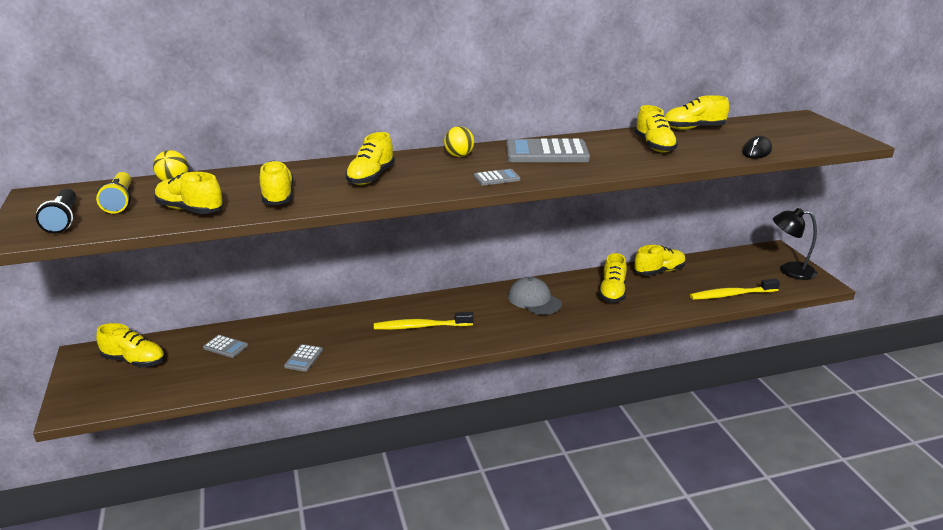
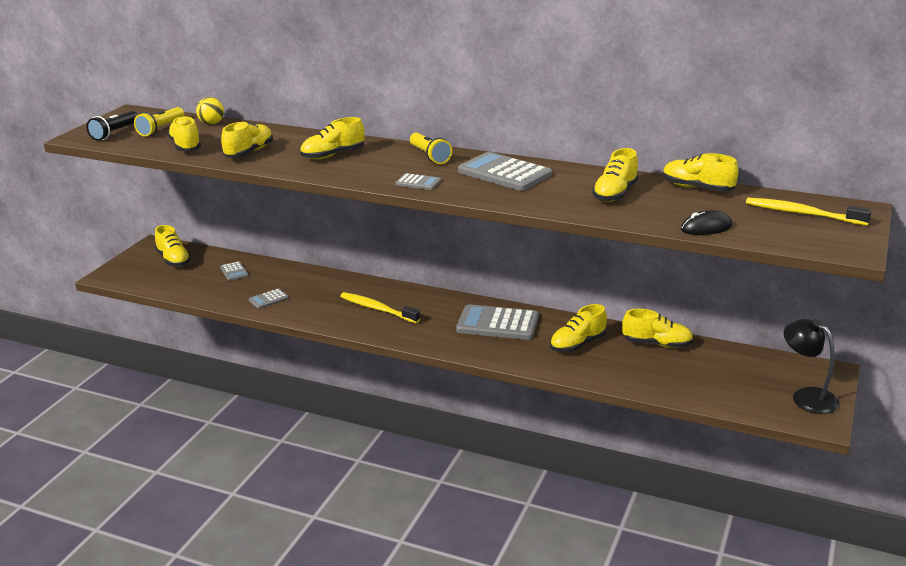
camera: 40 degrees right, 0 degrees up
(459, 156) = (429, 156): yellow ball -> yellow flashlight
(534, 300) = (497, 324): grey cap -> grey calculator
(731, 295) = (694, 392): yellow toothbrush -> yellow toothbrush (802, 214)

